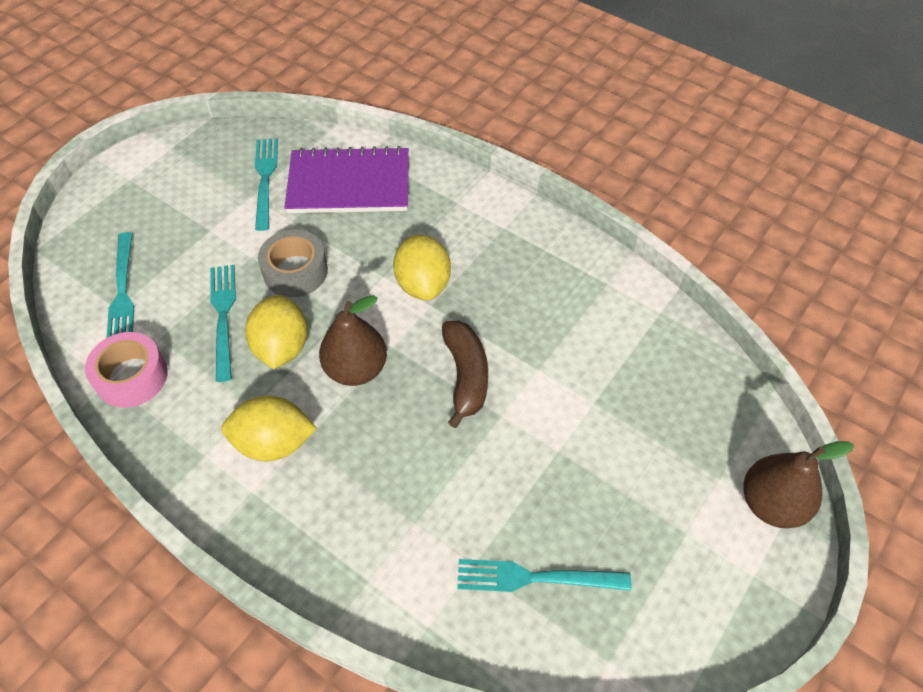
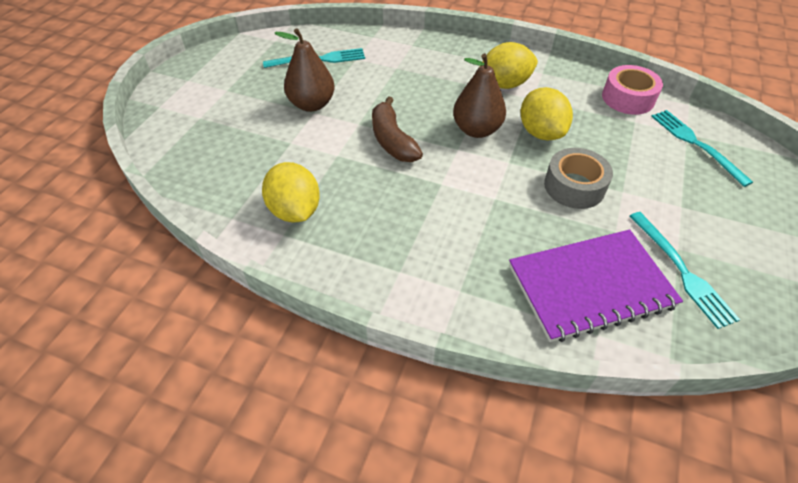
camera: 165 degrees right, 5 degrees down
(223, 316) = (602, 143): turquoise fork -> none
(423, 284) = (456, 198): yellow lemon -> yellow lemon (295, 211)
(771, 504) = (166, 111): brown pear -> brown pear (312, 104)

